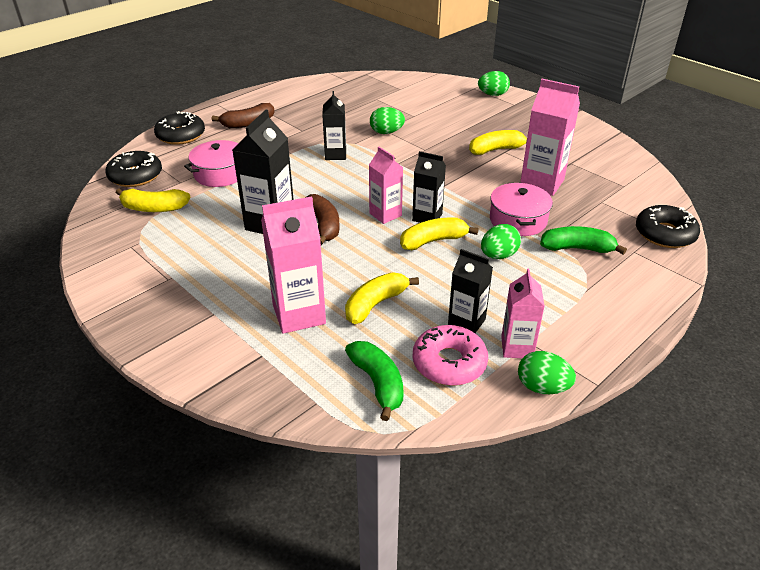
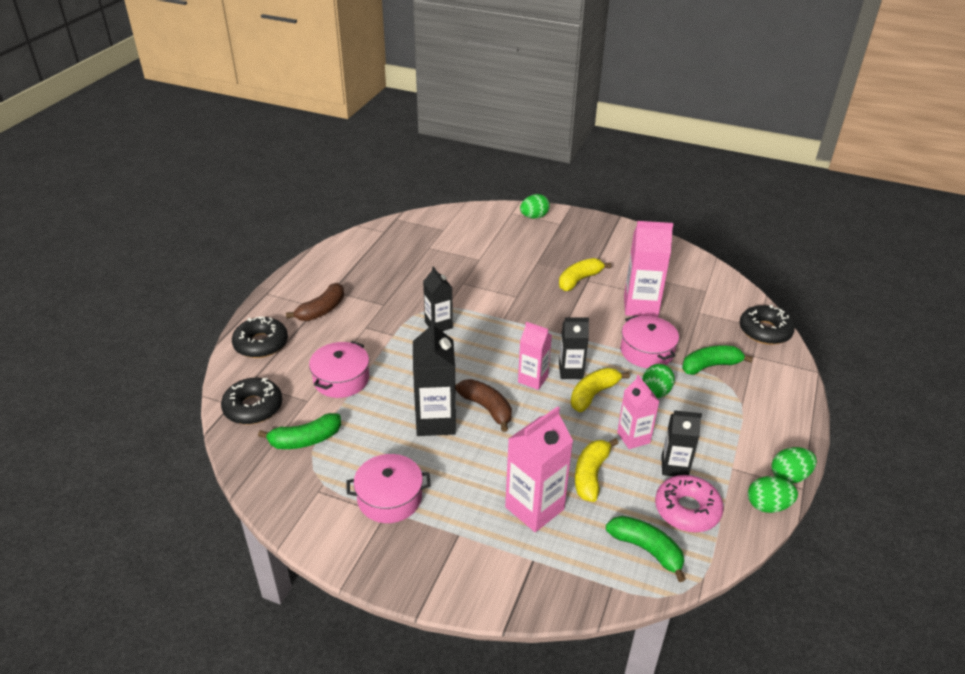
camera: 25 degrees left, 0 degrees up
(154, 208) = (305, 440): yellow banana -> green banana
(181, 268) = (389, 498): none -> pink pot
(386, 132) = (468, 286): green egg -> green egg (789, 476)
(517, 347) = (727, 476): pink carton -> pink carton (633, 437)

